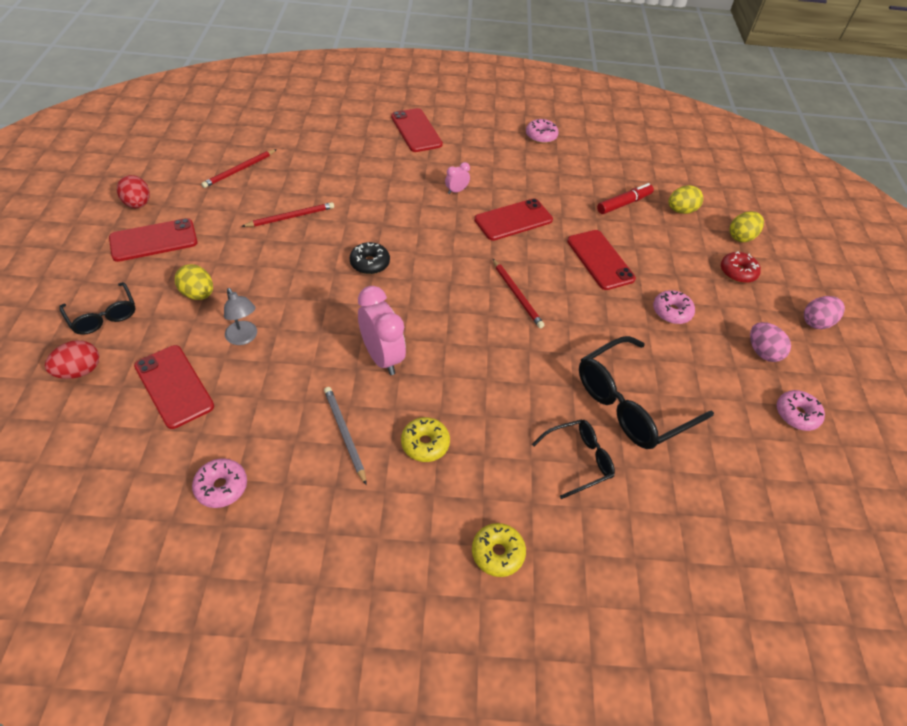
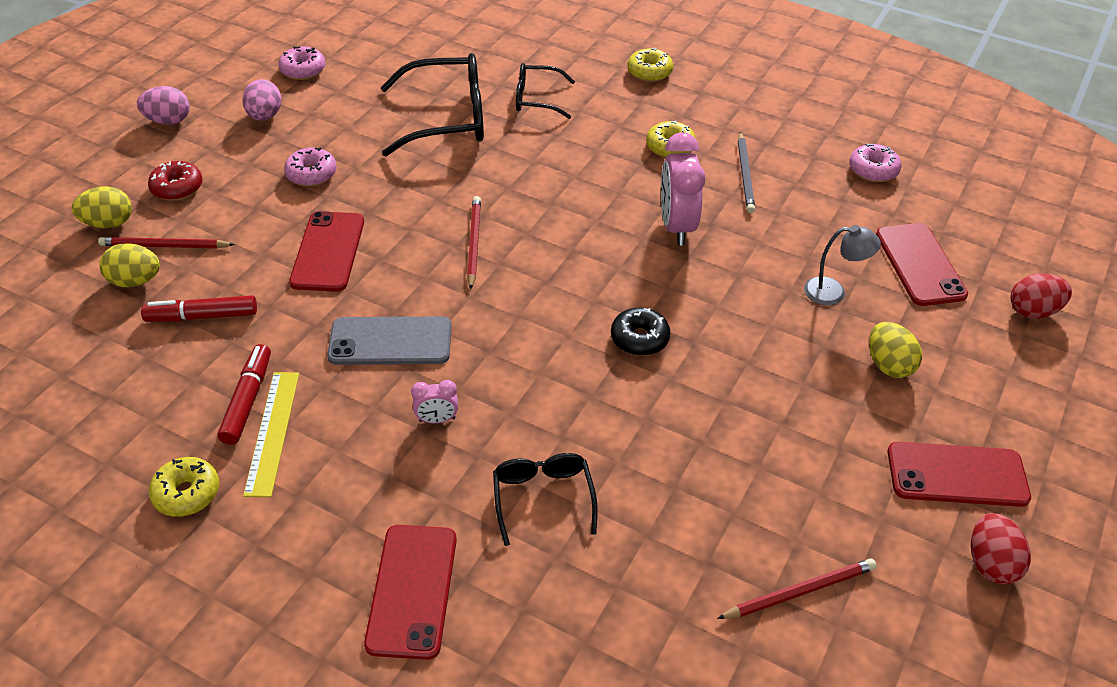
camera: 150 degrees left, 5 degrees down
(103, 316) = (1016, 371): black glasses -> black glasses (543, 497)
(244, 338) = (833, 292): grey lamp -> grey lamp turned 105 degrees clockwise
(290, 217) = (731, 453): red pencil -> red pencil (165, 246)
(513, 220) = (390, 341): red phone -> grey phone
(529, 165) = (273, 432): none -> yellow ruler
(541, 136) = (187, 493): pink donut -> yellow donut
(556, 174) = (248, 400): none -> red marker

